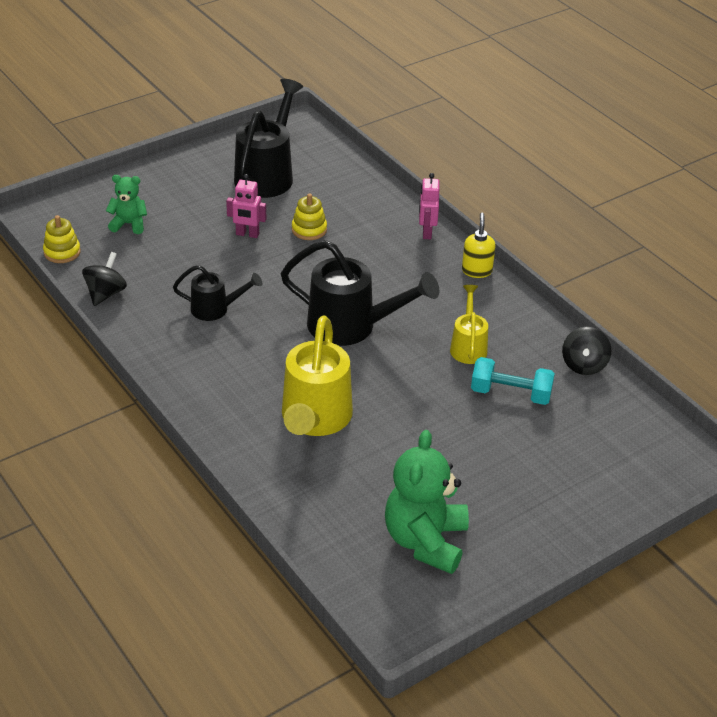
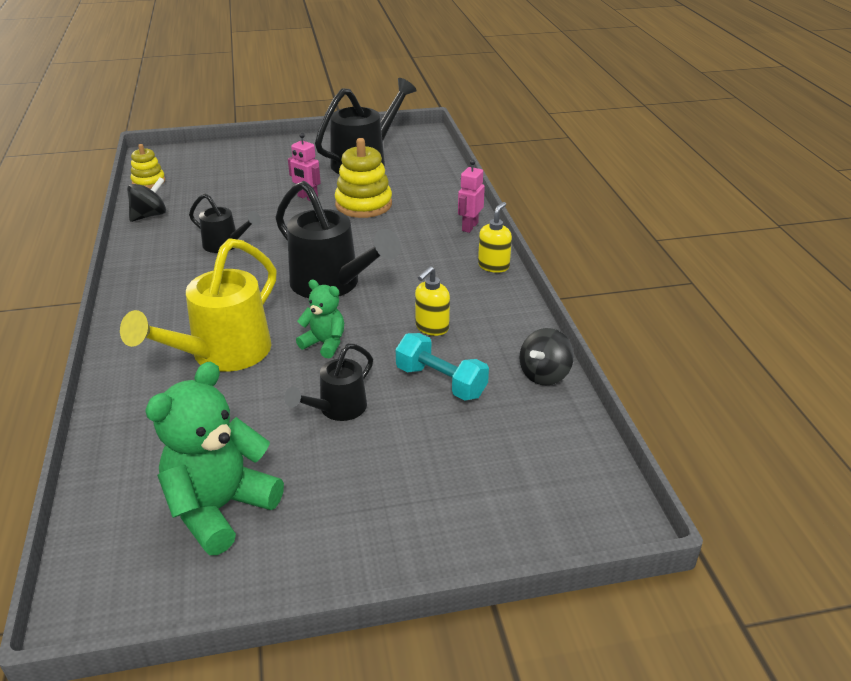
camera: 25 degrees right, 5 degrees down
(129, 224) = (219, 173): green teddy bear -> green teddy bear (324, 343)
(309, 230) = (363, 204): yellow stacking toy -> yellow stacking toy, size x1.67
(449, 439) = (337, 409): none -> black watering can
(468, 346) = (431, 327): yellow watering can -> yellow soap dispenser

